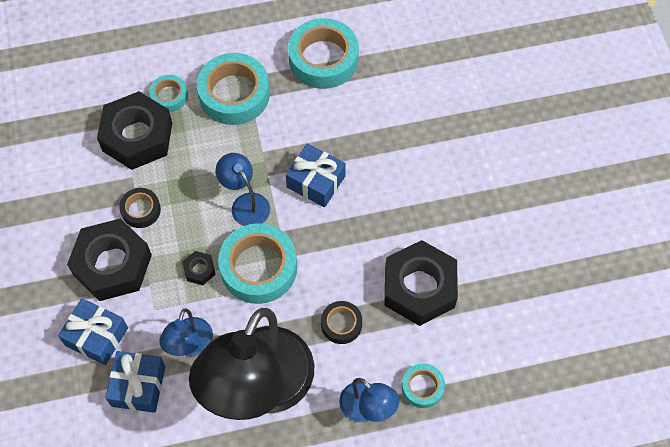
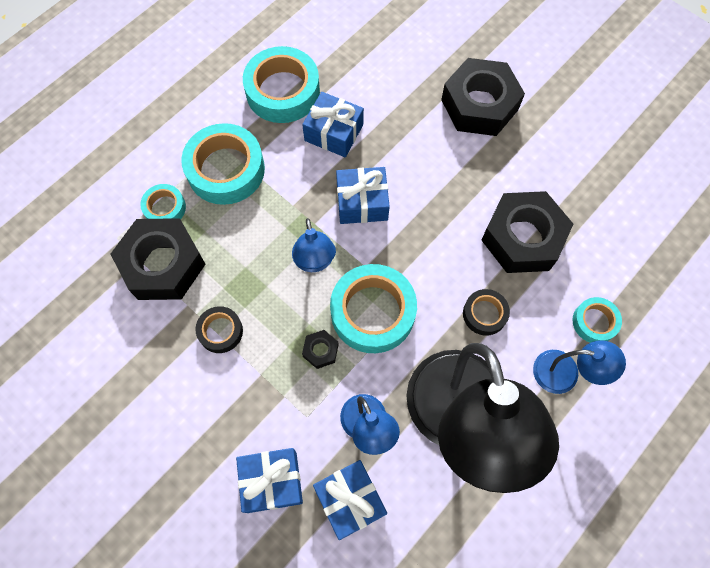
camera: 35 degrees left, 5 degrees up
(112, 265) = (233, 402): black nut -> black nut (479, 105)
(245, 203) = (314, 262): blue lamp -> blue lamp turned 120 degrees counterclockwise
(337, 115) = (334, 133): none -> blue gift

